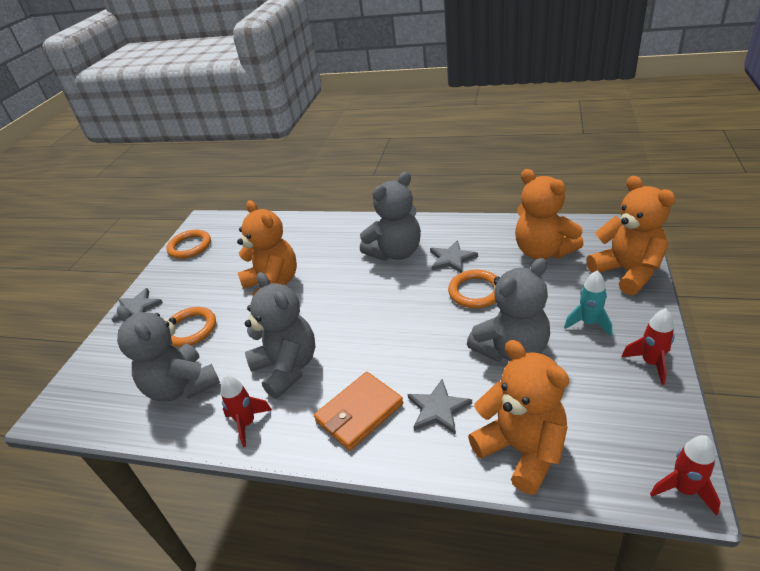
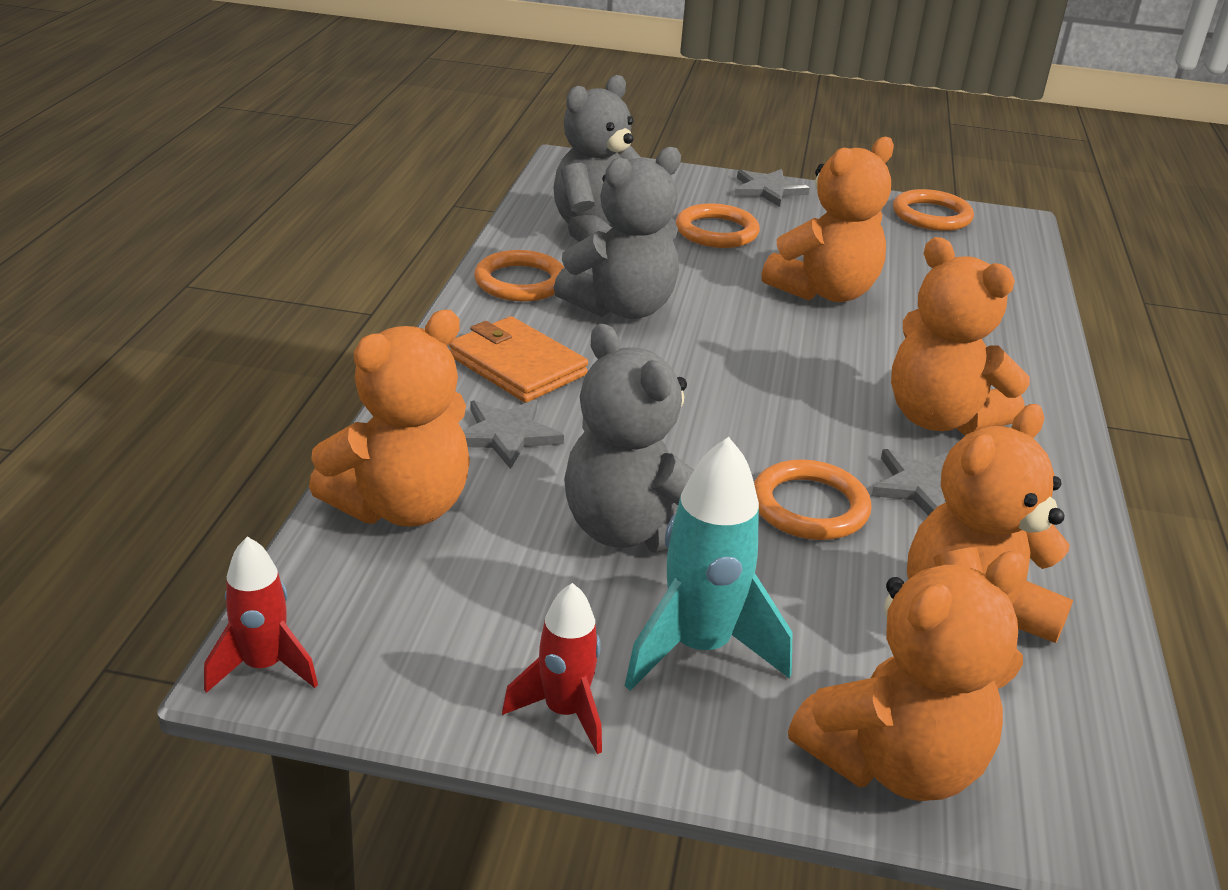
camera: 80 degrees right, 5 degrees down
(247, 423) = (520, 282): red rocket -> orange ring
(395, 252) = (940, 418): grey teddy bear -> orange teddy bear
(589, 323) = (699, 648): turquoise rocket -> turquoise rocket, size x1.61

